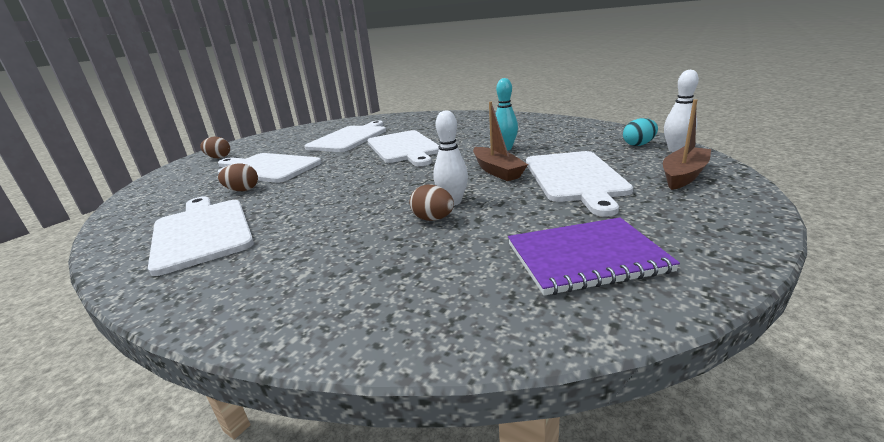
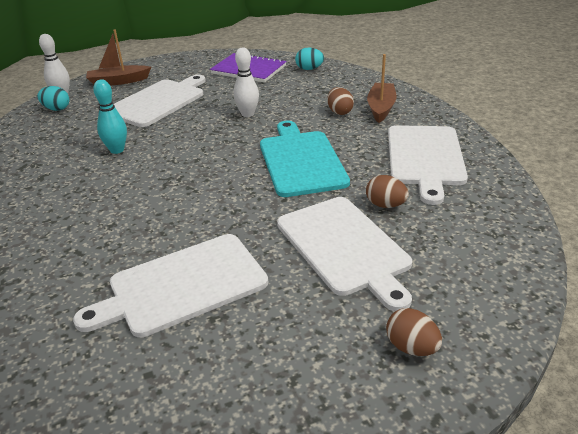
camera: 145 degrees left, 10 degrees up
(339, 190) = (301, 160): none -> turquoise cutting board
(404, 148) = (172, 205): white cutting board -> none
(433, 219) = (274, 107): brown egg -> brown egg (339, 112)
(485, 310) = (309, 69): none -> turquoise egg
(497, 171) = (177, 127): brown boat -> brown boat (381, 108)

